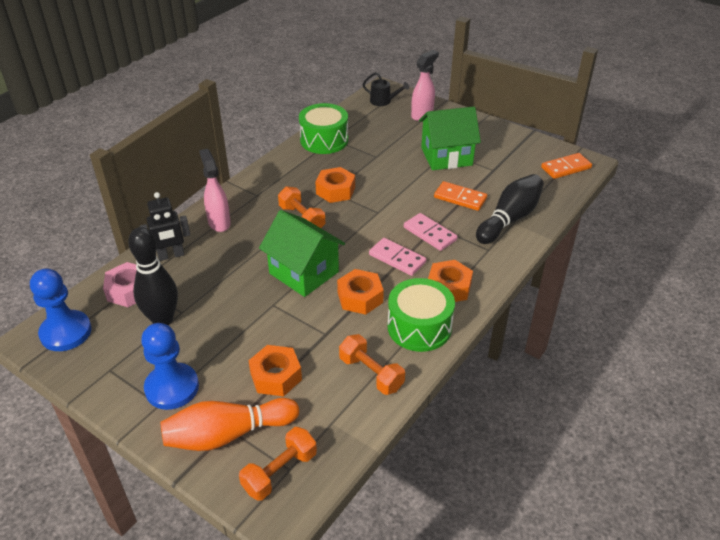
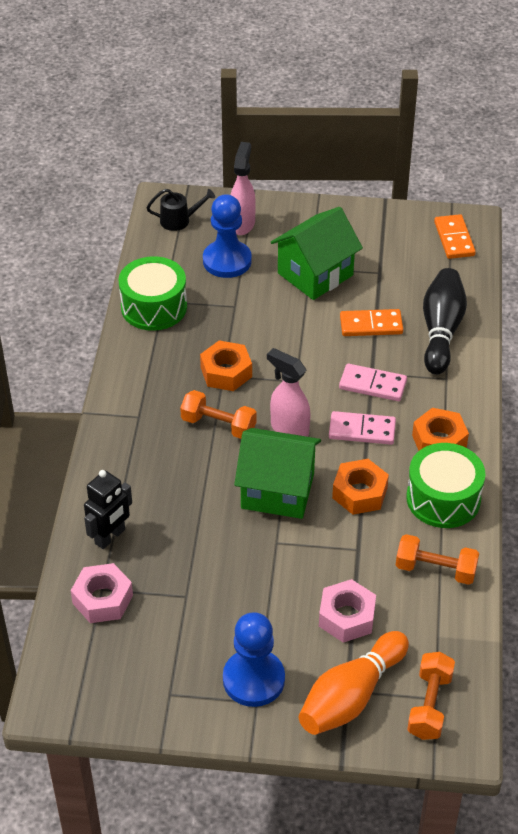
camera: 30 degrees left, 5 degrees up
(66, 332) = (79, 679): blue pawn -> blue pawn (227, 261)
(162, 319) = (173, 614): black bowling pin -> none
(219, 222) = (127, 471): pink spray bottle -> pink spray bottle (289, 429)
(276, 376) = (347, 617): orange nut -> pink nut
(566, 168) = (454, 239): orange domino -> orange domino turned 45 degrees counterclockwise

